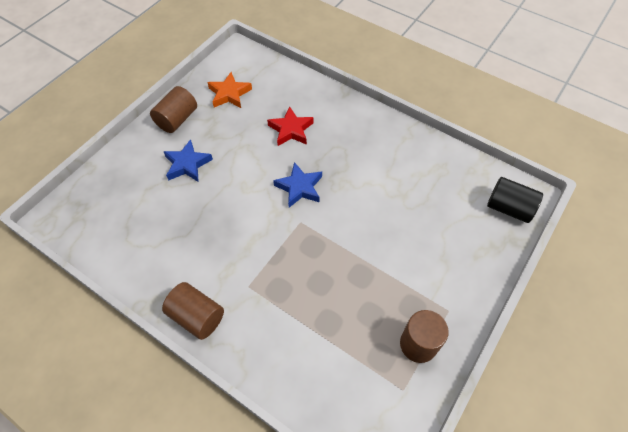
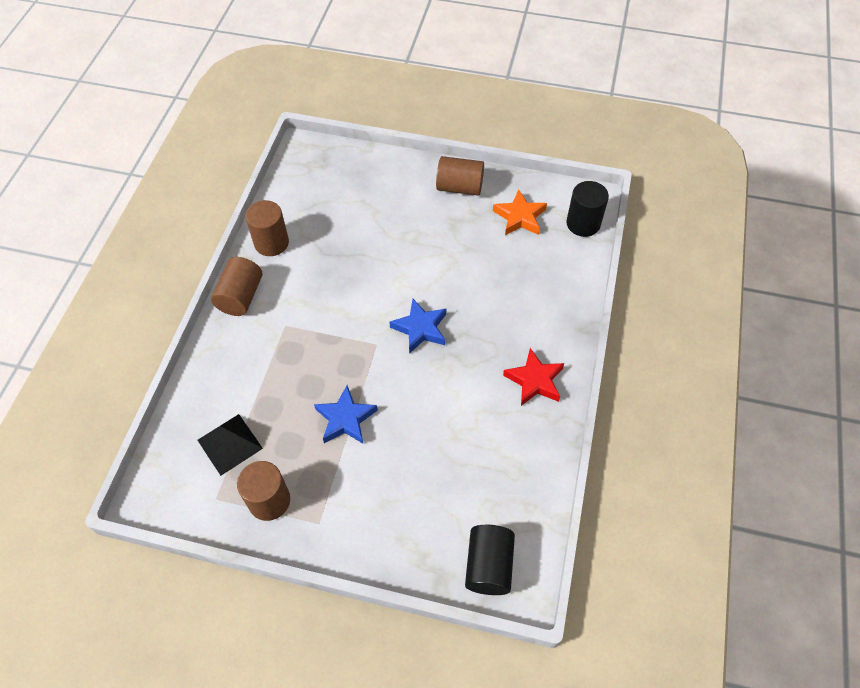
camera: 70 degrees right, 0 degrees up
(149, 274) = (271, 243): none -> brown cylinder
(187, 164) = (406, 220): blue star -> blue star (345, 419)
(257, 62) = (583, 223): none -> black cylinder
(291, 130) = (497, 293): red star -> red star (534, 380)
(353, 365) = (229, 444): none -> black pyramid

